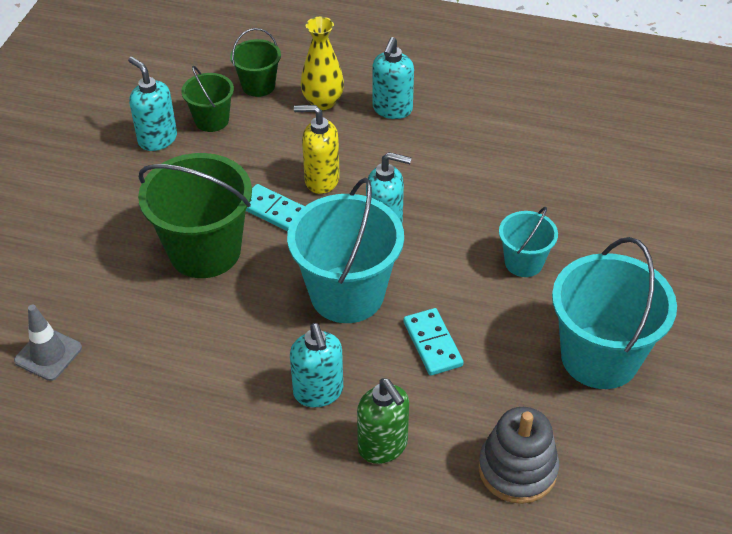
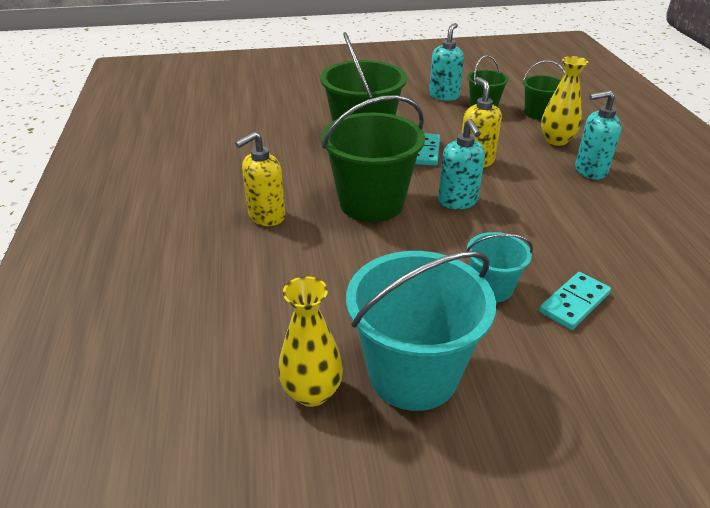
camera: 65 degrees right, 10 degrees down
(48, 354) = (239, 115): grey traffic cone -> none
(318, 392) = (266, 216): turquoise soap dispenser -> yellow soap dispenser
(347, 294) = (371, 203): turquoise bucket -> green bucket
(383, 446) = (229, 261): green soap dispenser -> none
(432, 344) = (352, 259): turquoise domino -> turquoise domino (574, 303)
(517, 469) = (239, 347): grey stacking toy -> none
(593, 431) = (312, 392): none -> yellow vase

